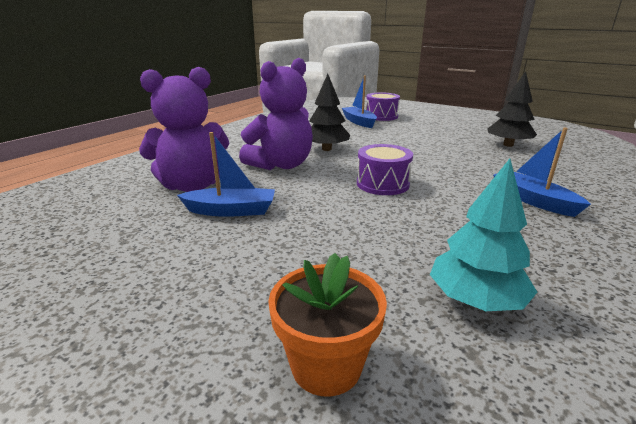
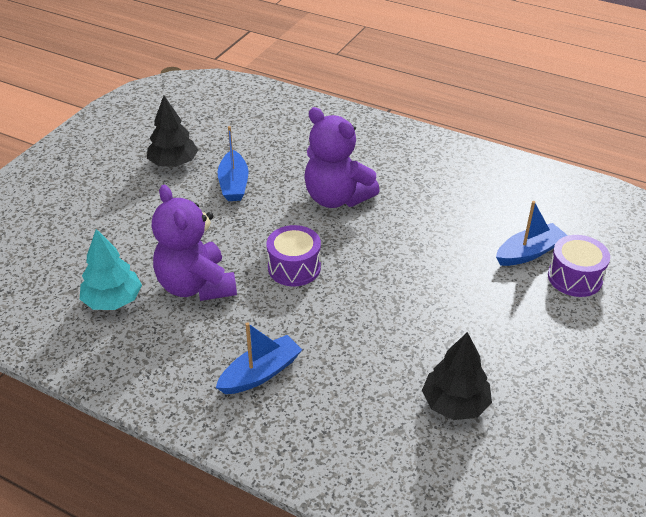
camera: 85 degrees right, 15 degrees up
(193, 186) = (279, 156): purple teddy bear -> purple teddy bear (196, 286)
(326, 365) = (73, 240): orange flower pot -> none
(327, 149) = (394, 226): black tree -> black tree (173, 163)

